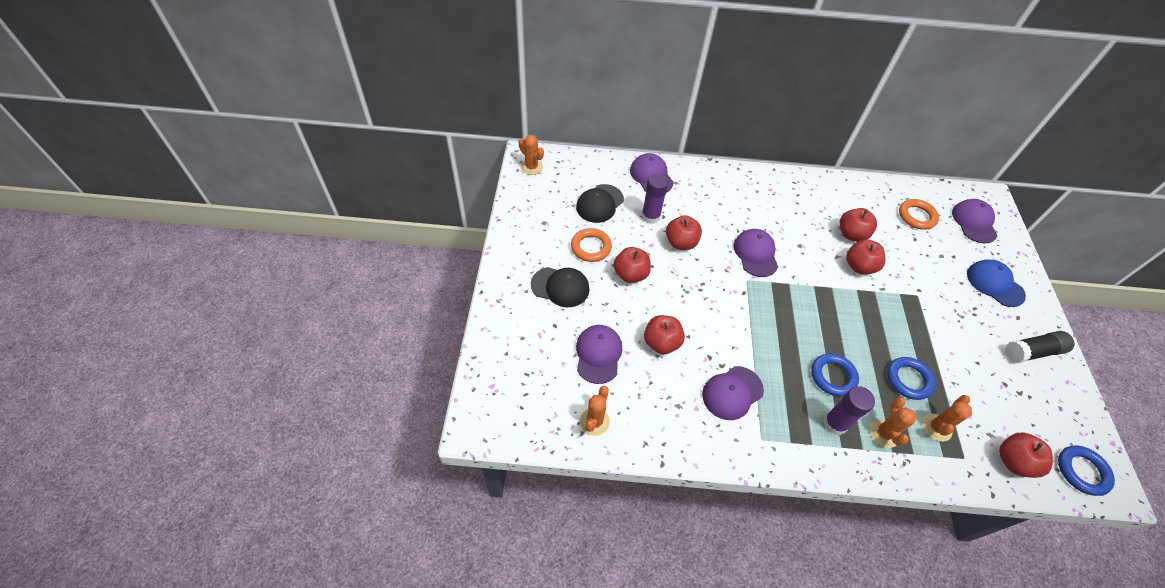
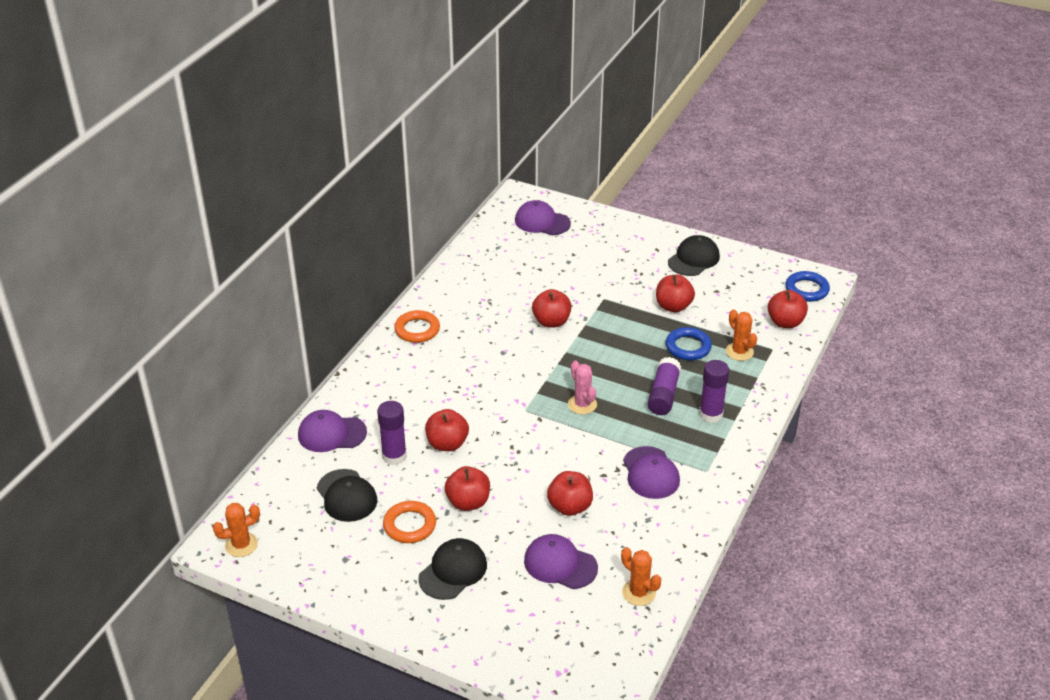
camera: 65 degrees left, 15 degrees down
(755, 254) = (495, 390): purple cap -> none
(779, 317) = (582, 404): none -> pink cactus
(833, 376) = (663, 395): blue ring -> purple glue stick
(851, 234) = (510, 309): red apple -> red apple (673, 306)
(884, 433) = (732, 387): orange cactus -> none
(916, 216) = (513, 254): orange ring -> orange ring (417, 330)
(994, 284) = (616, 245): blue cap -> none
(1032, 352) = (693, 259): black glue stick -> black cap

